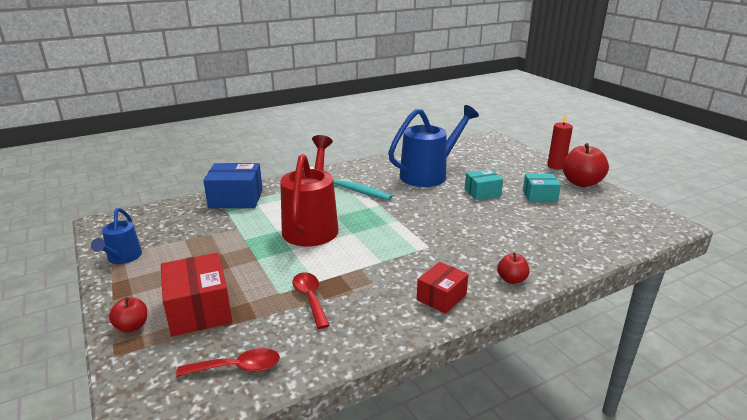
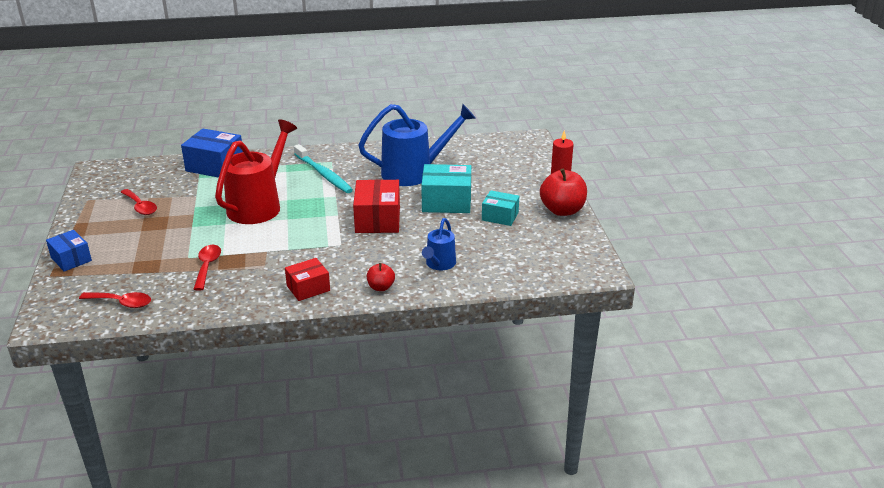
camera: 20 degrees right, 5 degrees up
(122, 258) = (93, 204): blue watering can -> blue watering can (439, 264)
(132, 326) = (71, 259): red apple -> blue box
(182, 250) = (140, 207): none -> red spoon
(199, 309) = (123, 257): red box -> red box (378, 220)
(482, 192) = (446, 202): turquoise box -> turquoise box, size x1.59

